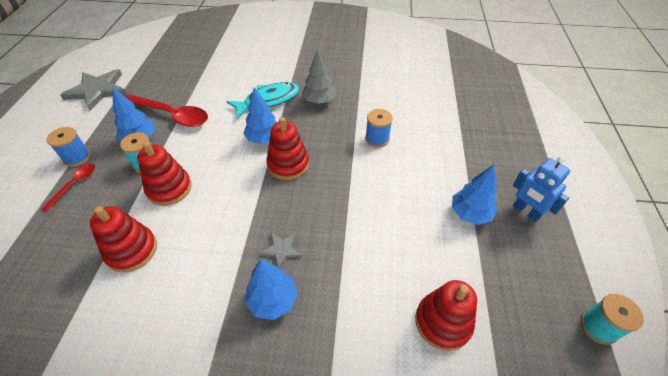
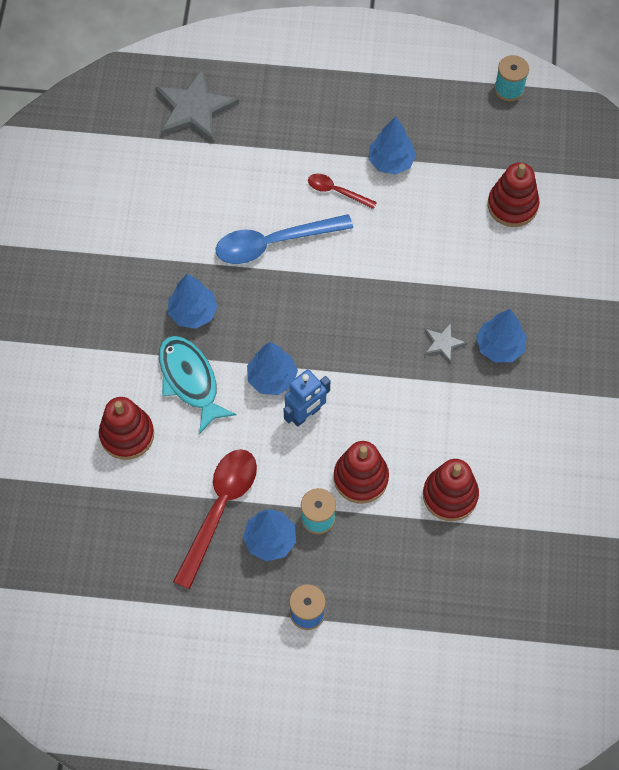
camera: 90 degrees left, 15 degrees up
(74, 184) = (356, 597): red spoon -> red spoon (336, 191)
(97, 90) = (154, 642): grey star -> grey star (194, 109)
(288, 164) = (319, 345): red stacking toy -> red stacking toy (127, 435)
(319, 101) = (193, 313): grey tree -> blue tree
(377, 139) = (274, 243): blue spool -> blue spoon
(526, 211) = (387, 110): blue robot -> blue robot (306, 414)

